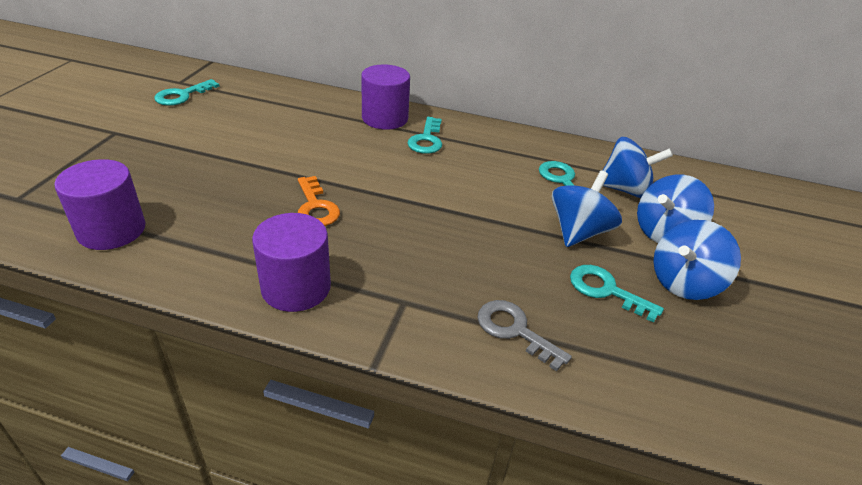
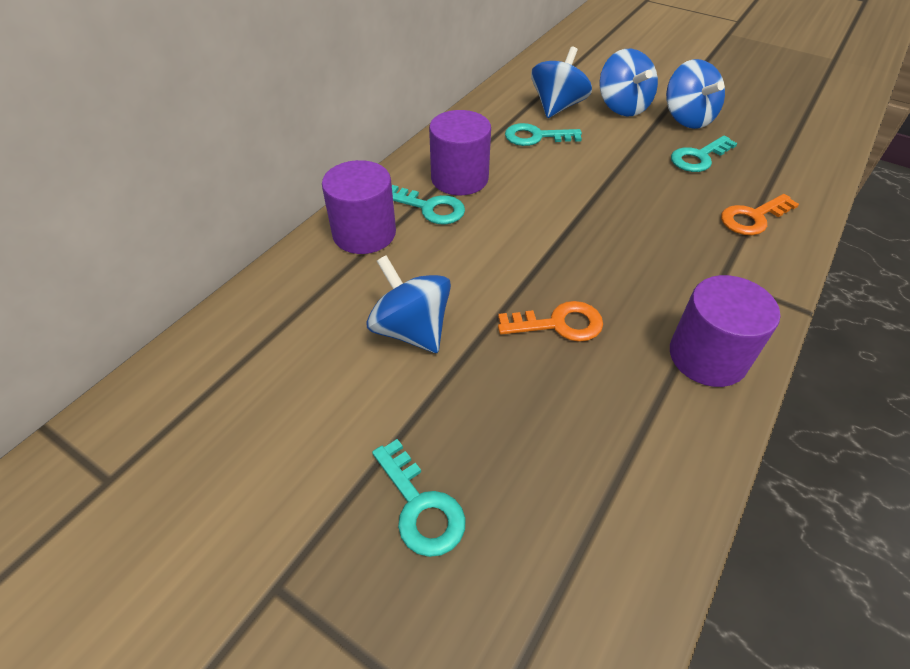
camera: 70 degrees left, 10 degrees up
(111, 230) = (591, 562): purple cylinder -> purple cylinder (459, 178)
(182, 95) = (173, 474): turquoise key -> turquoise key (421, 506)
(514, 330) = (753, 218): grey key -> orange key
(578, 232) = (619, 149): blue spinning top -> blue spinning top (411, 330)

